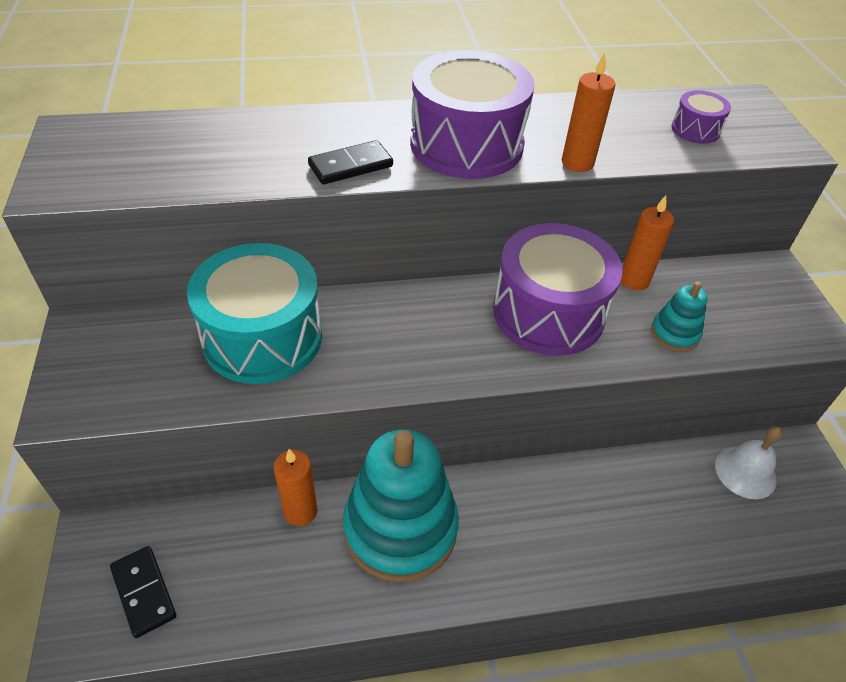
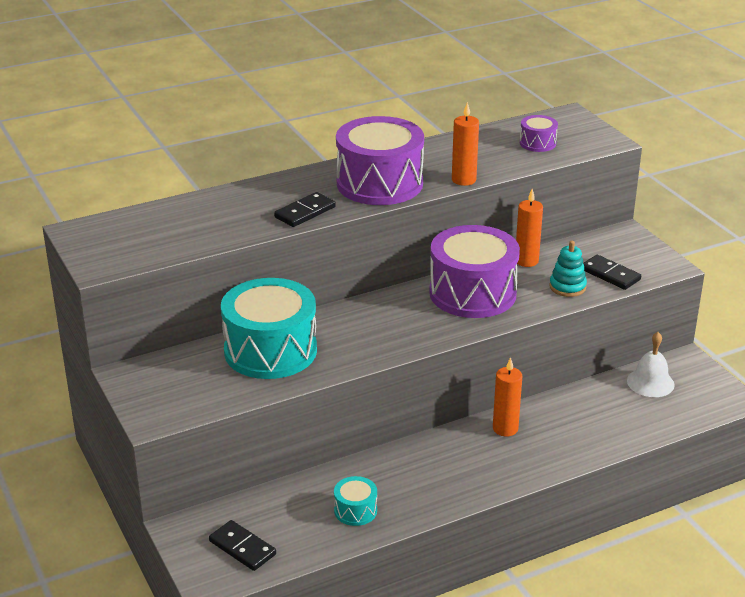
camera: 15 degrees left, 15 degrees down
(300, 511) = (332, 479): orange candle -> orange candle (505, 429)
(304, 573) = (355, 510): none -> turquoise drum
(400, 528) = (412, 471): turquoise stacking toy -> none
(737, 328) = (610, 274): none -> black domino

